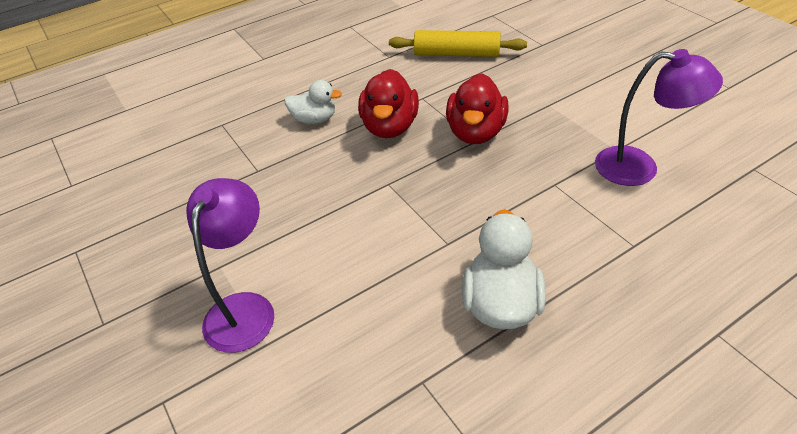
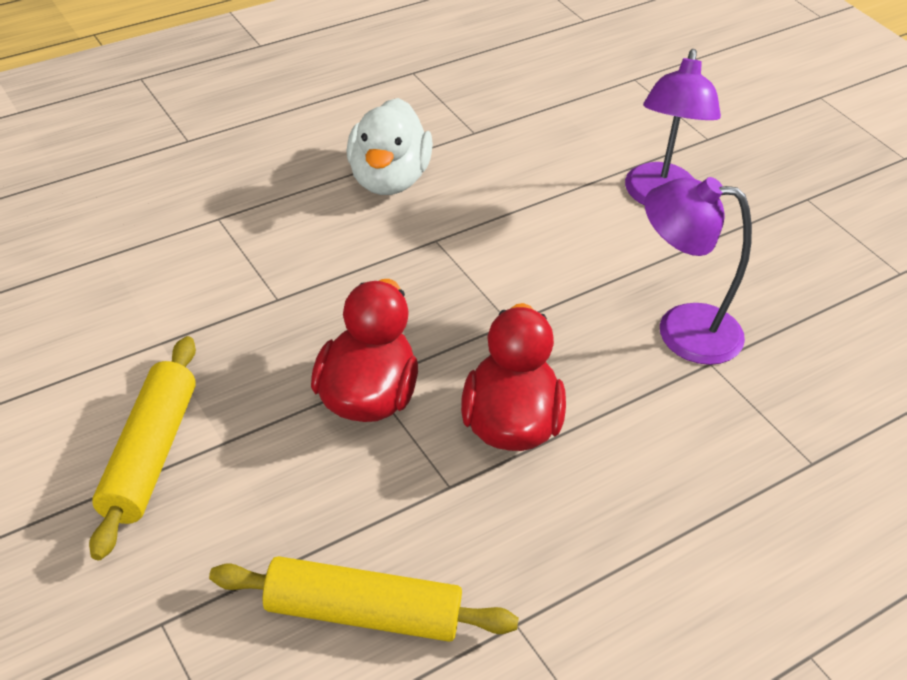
camera: 175 degrees right, 0 degrees up
(314, 119) = (645, 455): white duck -> none
(585, 96) = (149, 455): none -> yellow rolling pin
(639, 167) = (146, 311): purple lamp -> purple lamp (681, 330)

